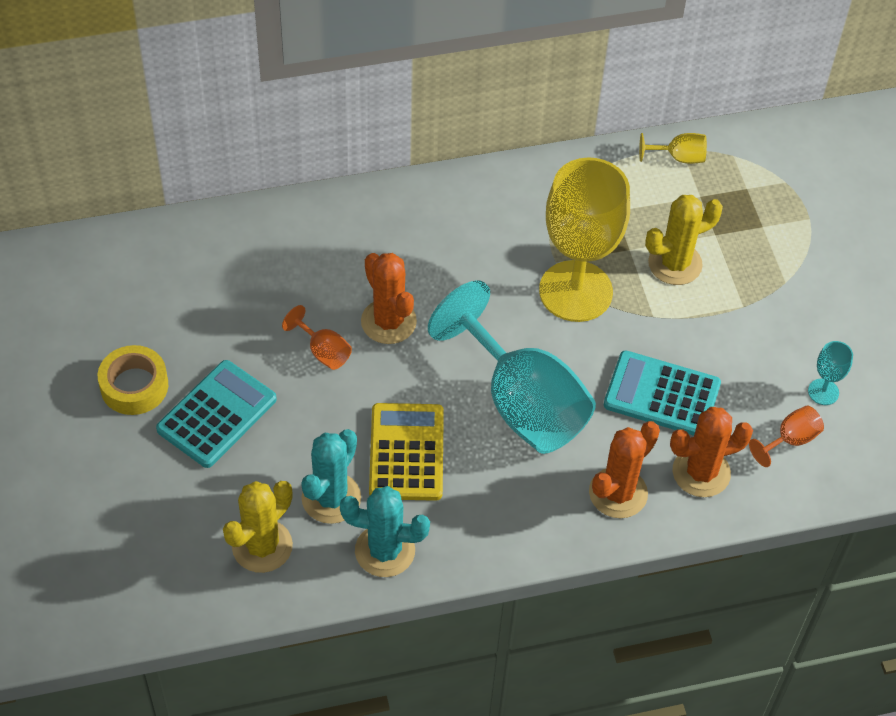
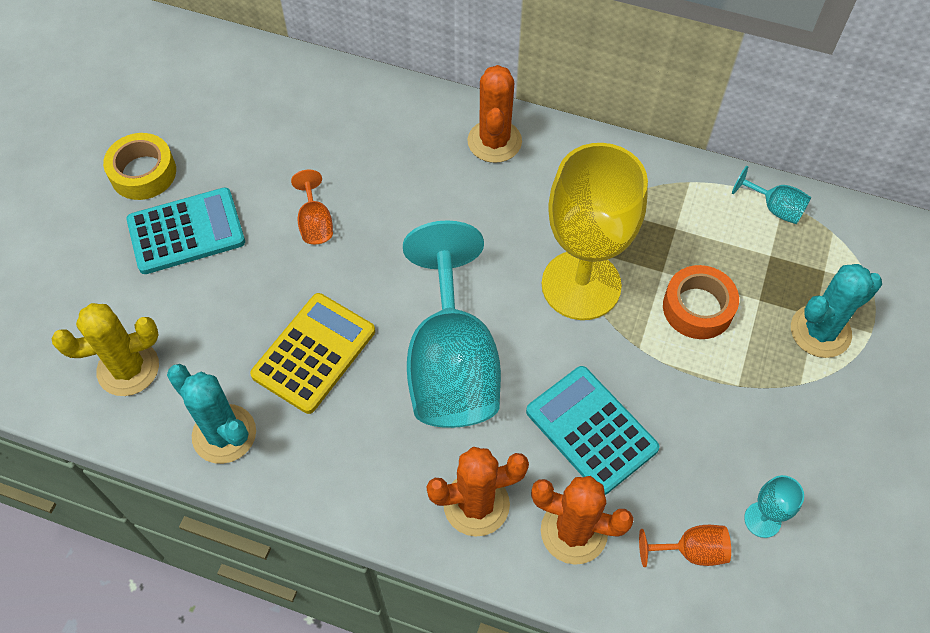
camera: 35 degrees right, 5 degrees up
(331, 498) = (218, 358): turquoise cactus -> turquoise cactus (820, 331)
(388, 321) = (391, 226): orange cactus -> orange cactus (494, 141)
(675, 264) = (698, 308): yellow cactus -> orange tape
(678, 157) = (774, 208): yellow goblet -> turquoise goblet

